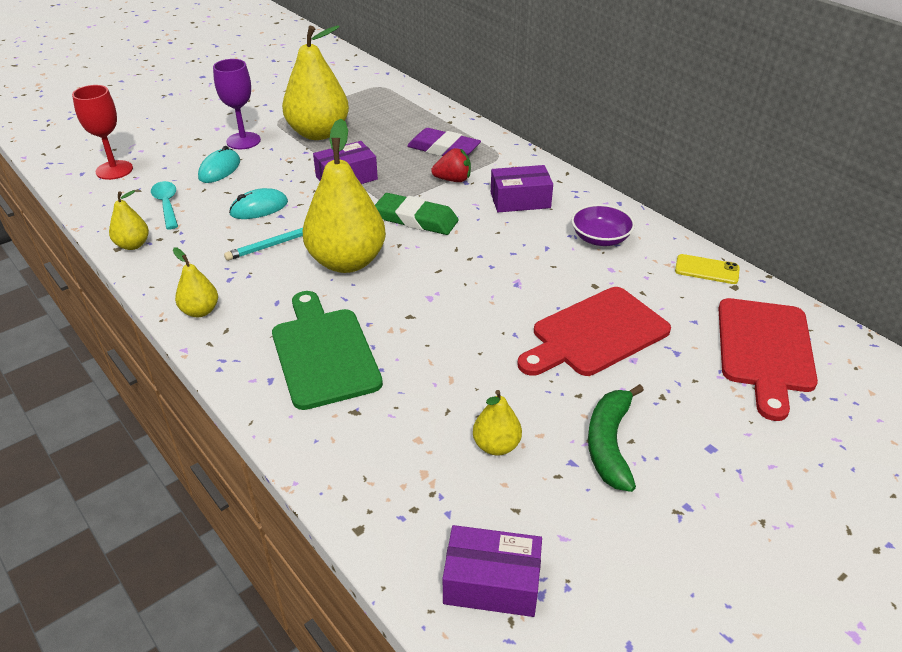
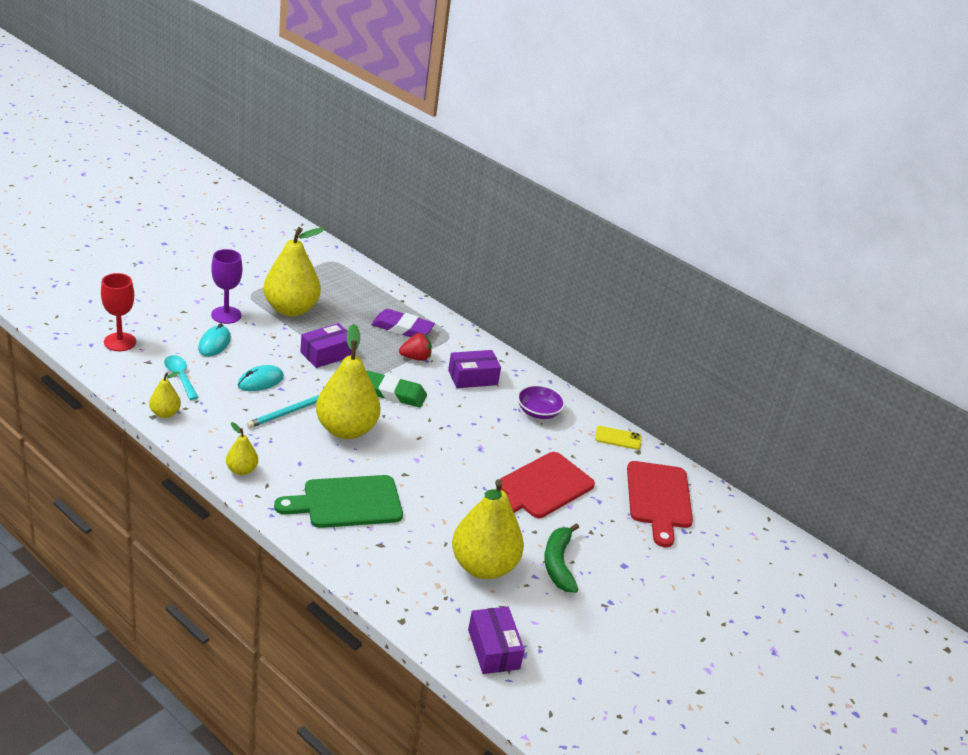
camera: 15 degrees left, 5 degrees down
(323, 353) = (347, 502): green cutting board -> green cutting board turned 75 degrees counterclockwise
(491, 583) = (493, 649): purple box -> purple box turned 75 degrees clockwise
(496, 446) = (483, 566): yellow pear -> yellow pear, size x2.12

